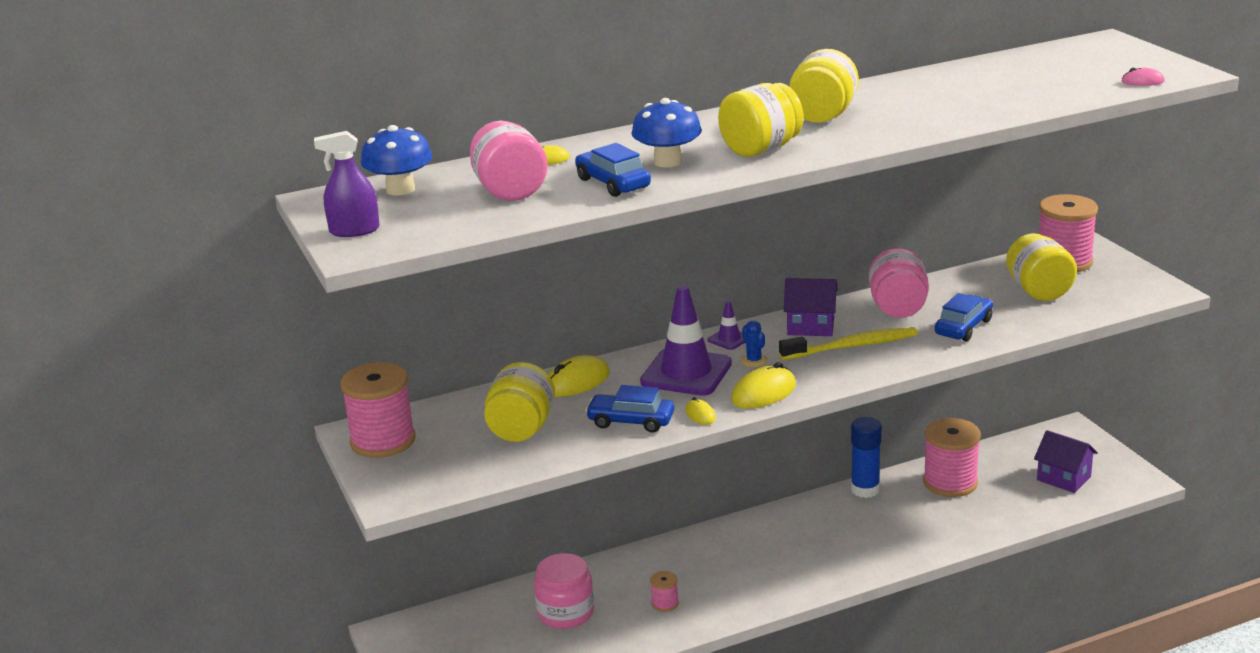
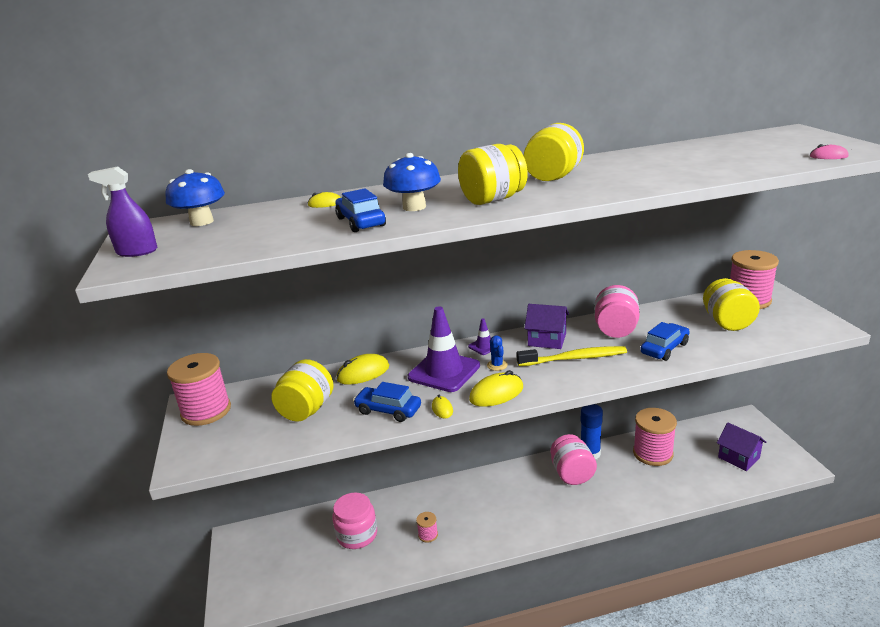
camera: 10 degrees right, 0 degrees up
(510, 191) = (279, 225): pink jar -> pink jar (572, 474)

